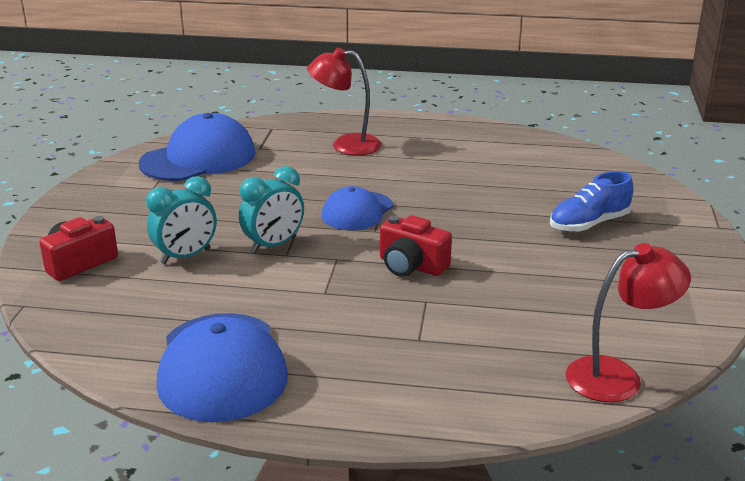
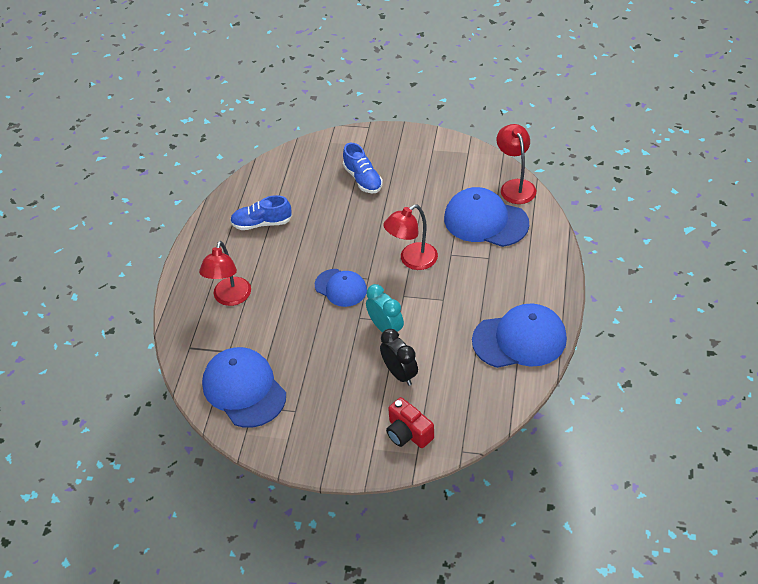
camera: 85 degrees left, 20 degrees up
(185, 256) = (400, 374): turquoise clock -> black clock
(411, 266) = (412, 260): red camera -> red lamp
(479, 157) = (262, 223): none -> blue shoe
(512, 338) = (485, 221): none -> blue cap

